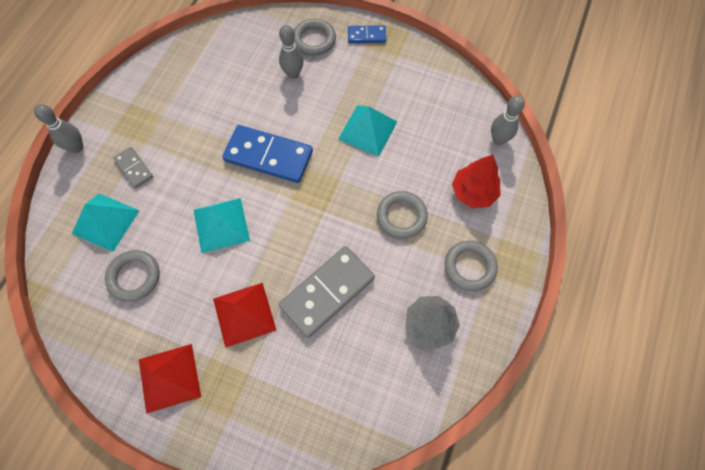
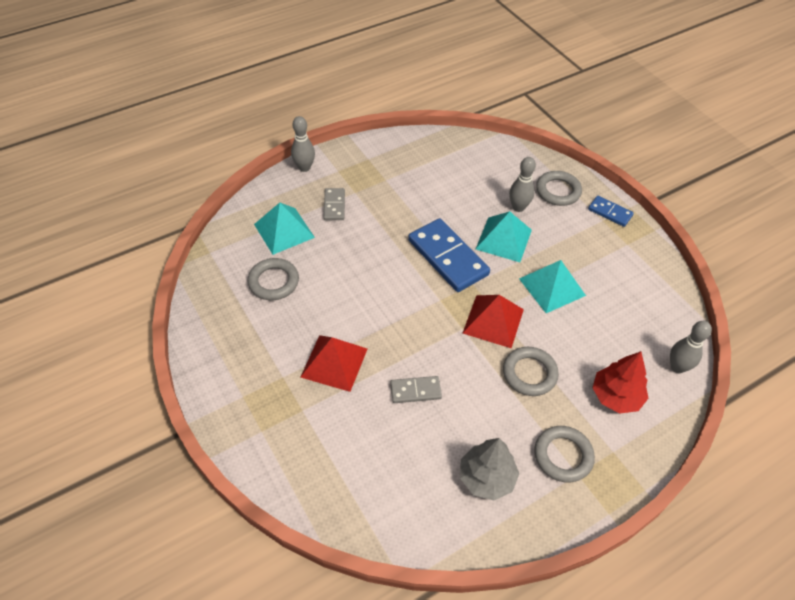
camera: 35 degrees right, 15 degrees down
(169, 378) = (241, 370): red pyramid -> red pyramid (493, 321)
(221, 225) = (368, 285): turquoise pyramid -> turquoise pyramid (503, 239)
(327, 292) = (415, 391): grey domino -> grey domino, size x0.52

